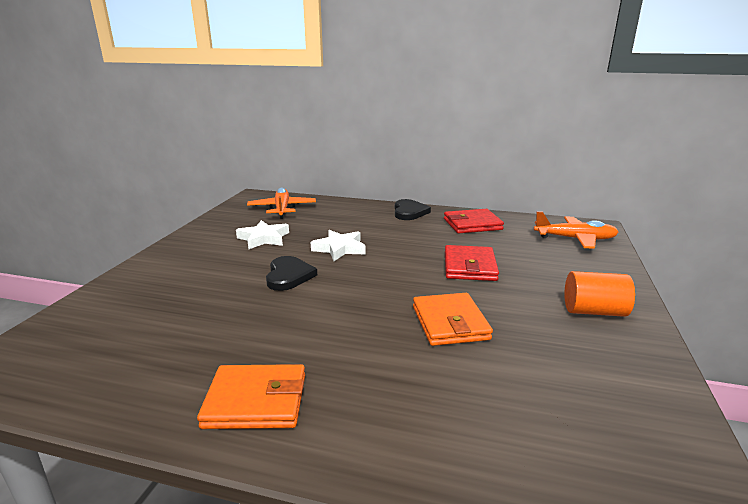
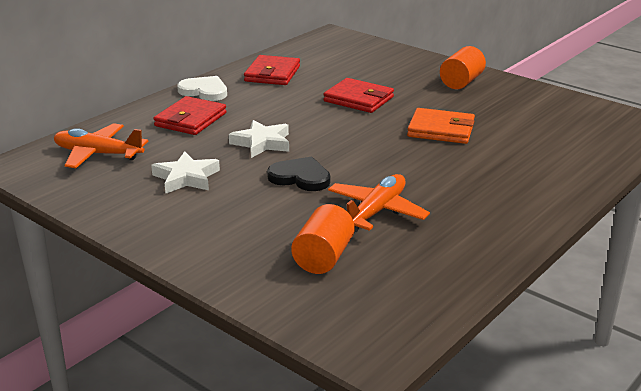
camera: 65 degrees left, 5 degrees up
(148, 315) = (323, 257): none -> orange cylinder
(256, 401) = (494, 217): orange wallet -> none
(357, 219) = (190, 119): none -> red wallet
(409, 212) = (204, 91): black heart -> white heart
(575, 239) = (348, 48): orange plane -> orange plane (376, 211)

